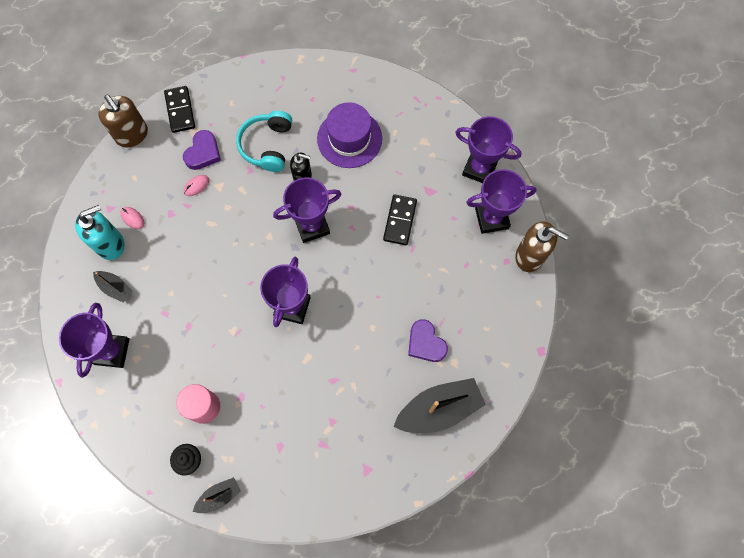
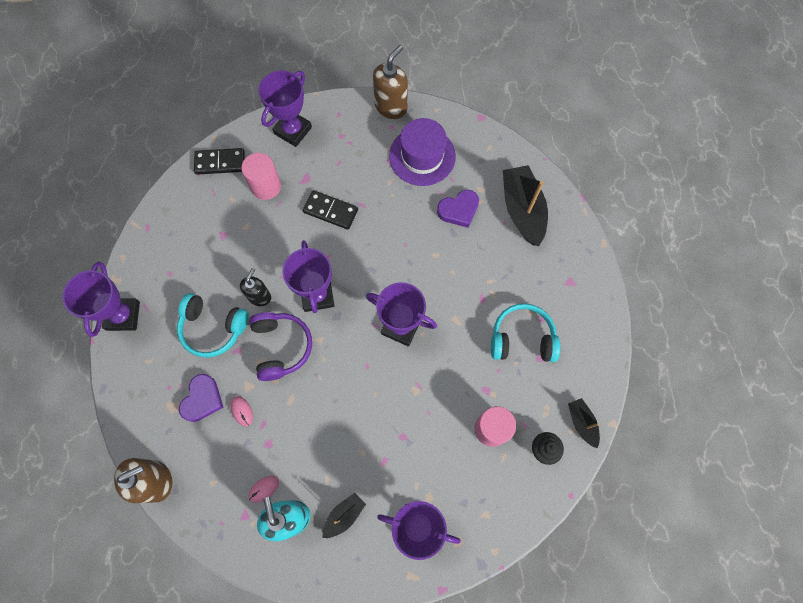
camera: 80 degrees left, 0 degrees up
(180, 110) = (141, 420): black domino -> black domino (220, 163)
(203, 152) = (202, 399): purple heart -> purple heart turned 75 degrees clockwise
(258, 205) = (281, 347): none -> purple headphones
(297, 426) = (522, 338): none -> turquoise headphones
(349, 138) = (227, 243): purple hat -> purple hat (422, 156)
(414, 158) = (266, 186): none -> pink cylinder
(491, 218) = (346, 130): purple trophy -> purple trophy (123, 316)

